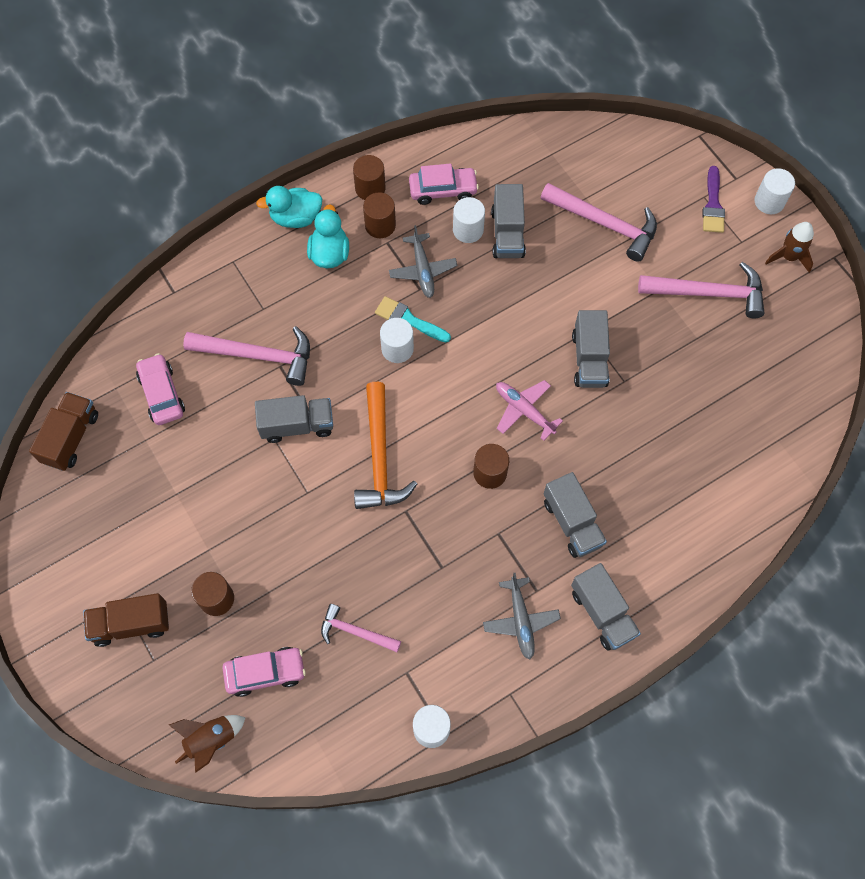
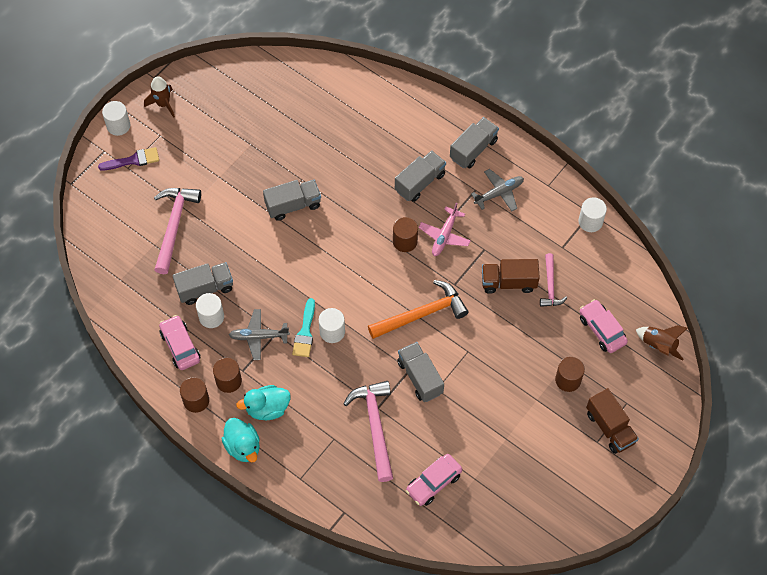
camera: 110 degrees left, 5 degrees down
(71, 438) = (495, 534): brown truck -> brown truck (508, 282)
(423, 270) = (258, 337): grey plane -> grey plane turned 150 degrees counterclockwise
(524, 410) = (349, 234): pink plane -> pink plane (444, 236)
(708, 293) = (211, 145): pink hammer -> none

